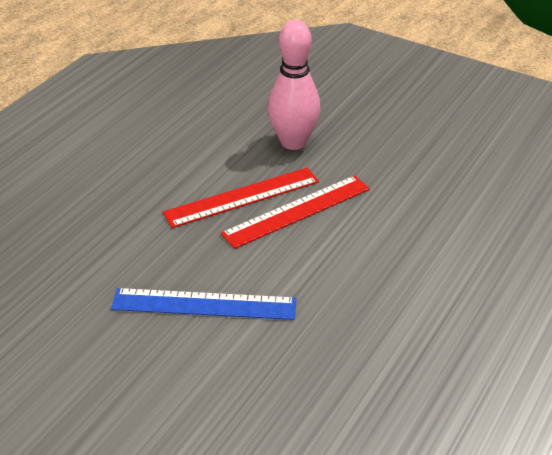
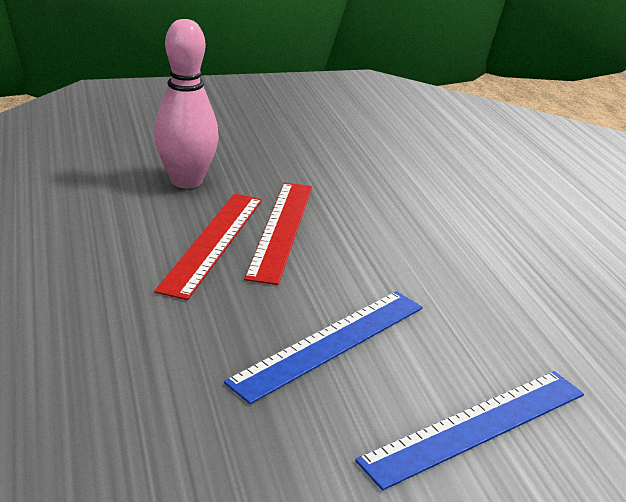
camera: 50 degrees left, 10 degrees down
(200, 409) = (476, 426): none -> blue ruler

